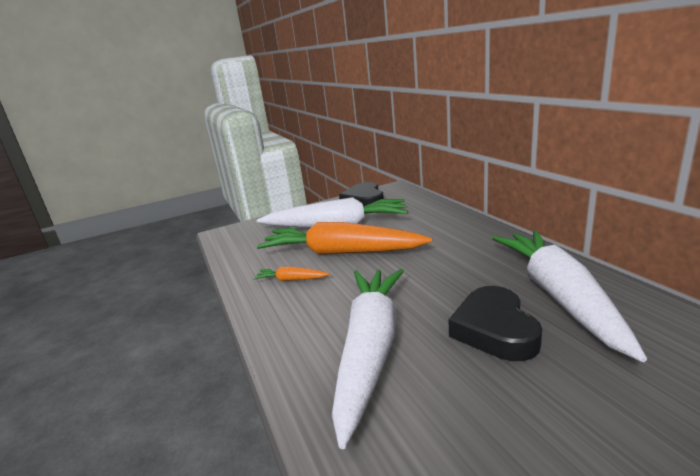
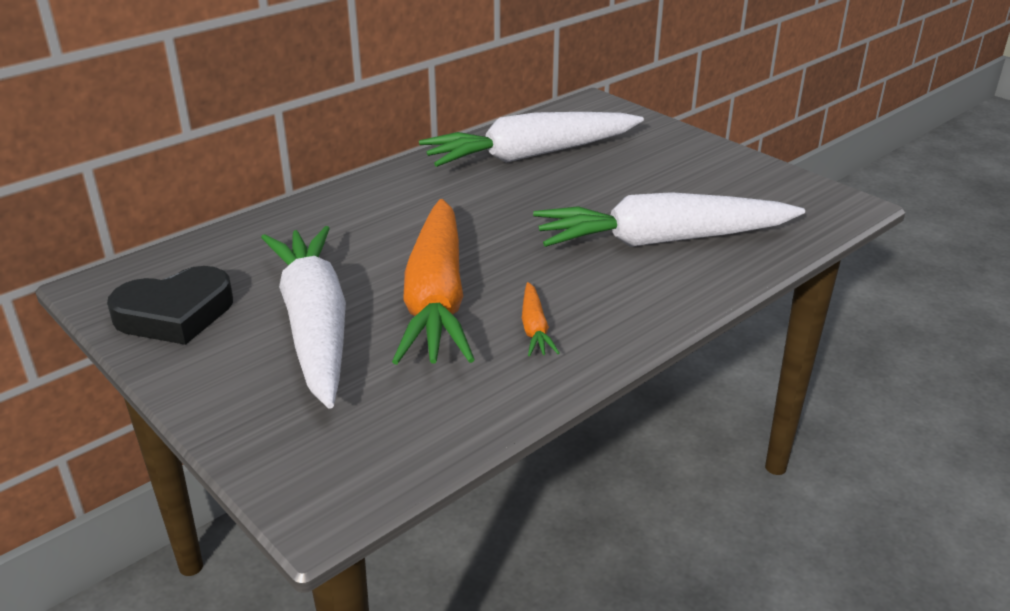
camera: 110 degrees left, 10 degrees up
(494, 330) = (600, 183): black heart -> none

